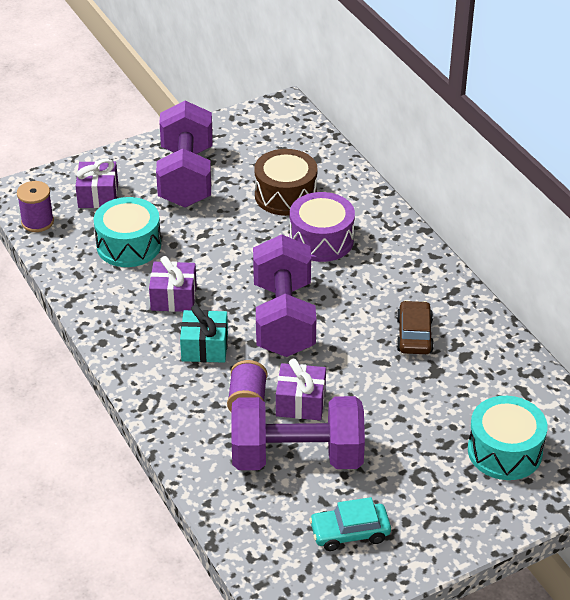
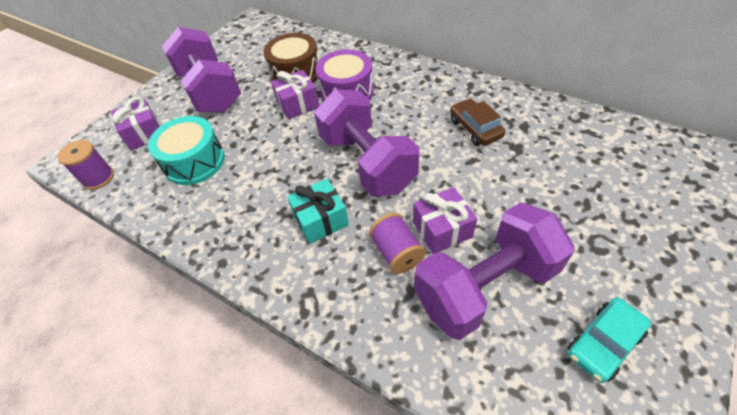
camera: 25 degrees left, 10 degrees up
(173, 297) = (262, 188): purple gift -> purple gift (298, 104)
(504, 451) = (632, 186): turquoise drum -> none

